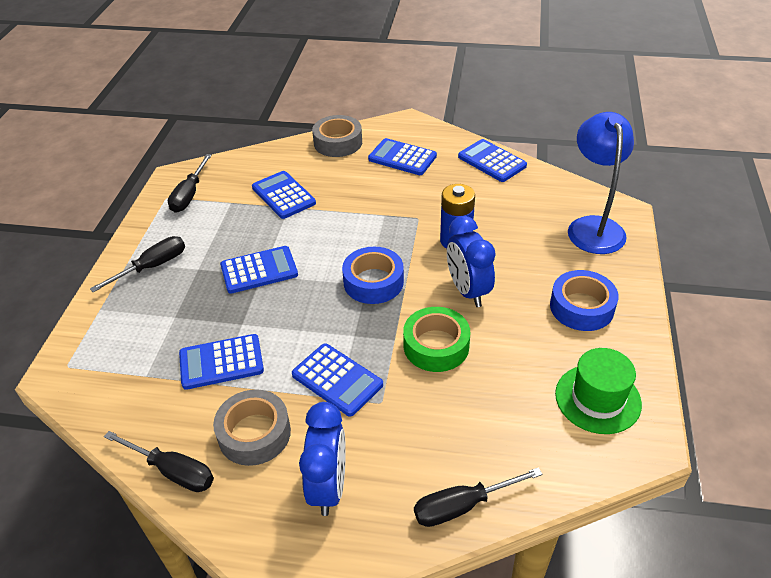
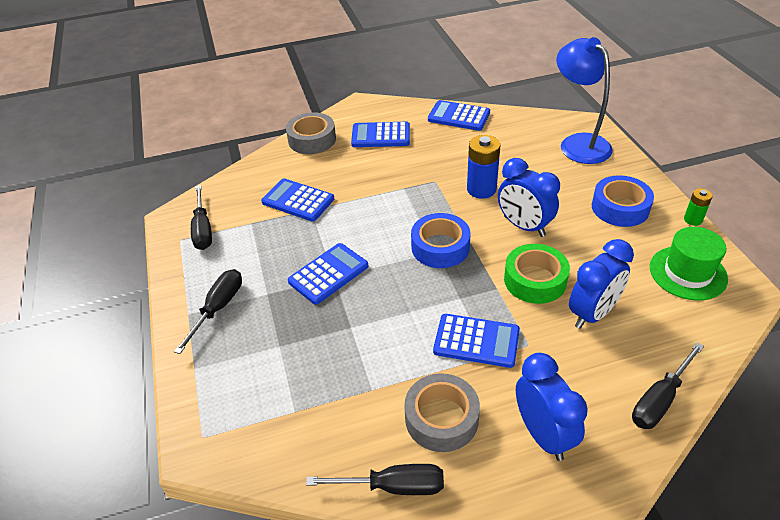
camera: 25 degrees left, 0 degrees up
(221, 362) = (359, 368): blue calculator -> none
(465, 399) = (592, 313): none -> blue clock
(651, 347) = (693, 220): none -> green battery

